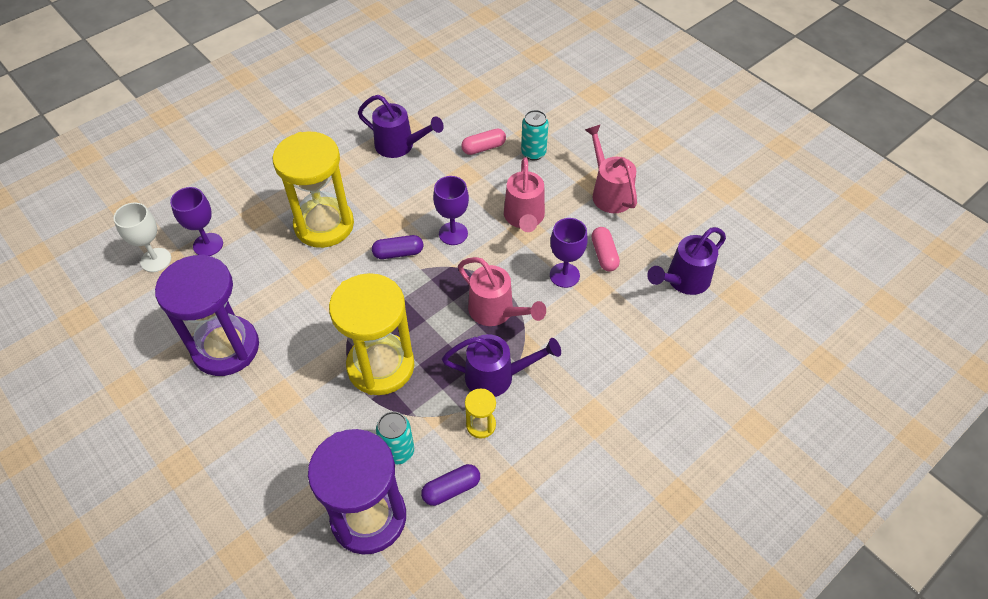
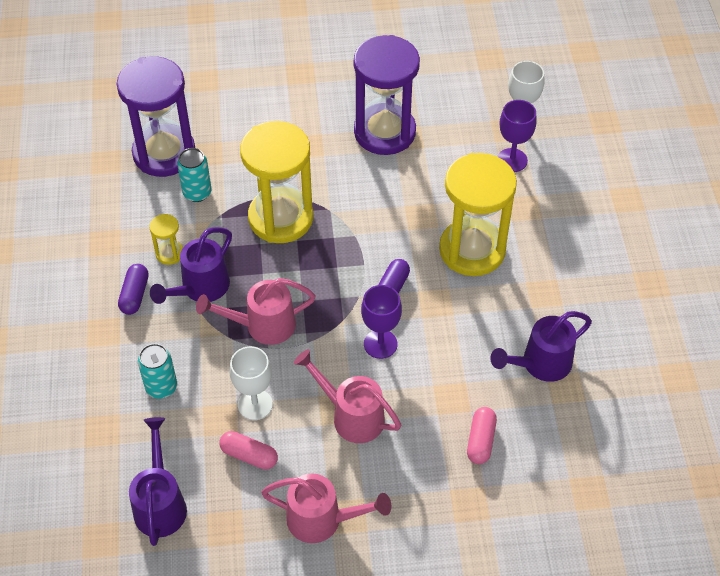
camera: 125 degrees right, 0 degrees up
(451, 489) = (138, 208): purple capsule -> purple capsule (134, 295)
(533, 153) = (437, 485): turquoise can -> turquoise can (161, 387)
(564, 275) = (255, 404): purple goblet -> white goblet

